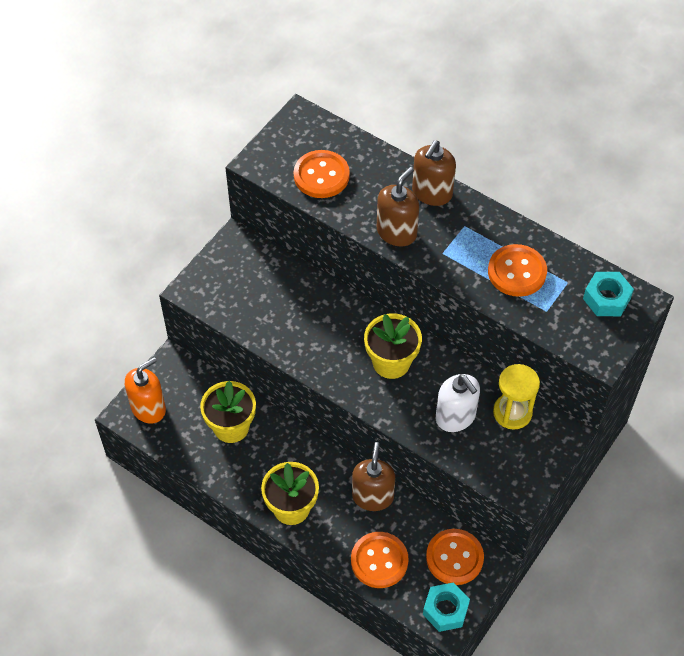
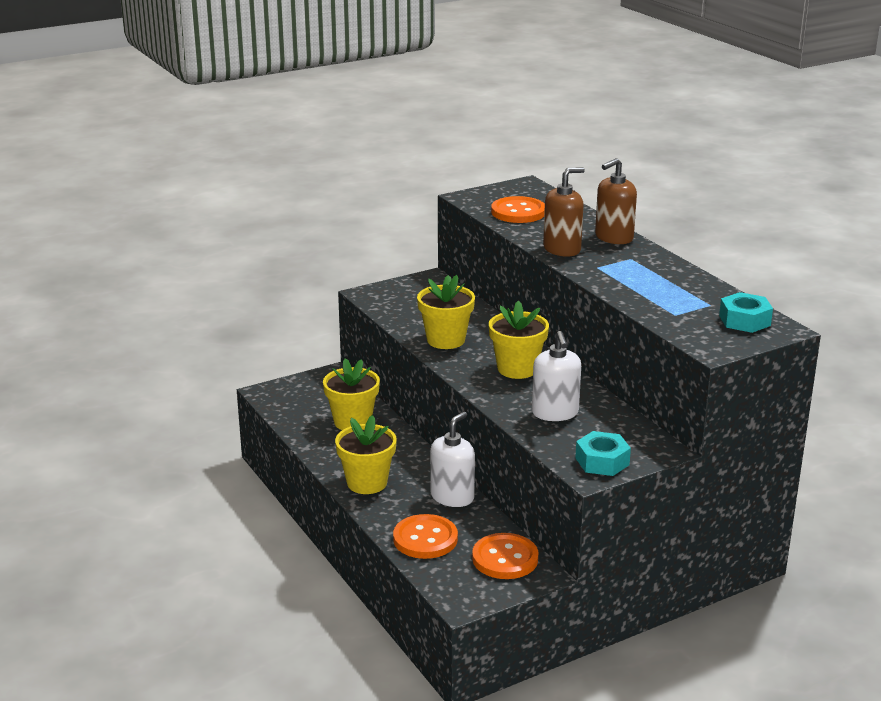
camera: 25 degrees right, 30 degrees down
(148, 408) = (288, 393): orange soap dispenser -> none
(305, 341) = (446, 340): none -> yellow flower pot
(372, 496) = (452, 497): brown soap dispenser -> white soap dispenser
(445, 610) = (467, 591): turquoise nut -> turquoise nut (602, 461)
(512, 412) = (616, 424): yellow hourglass -> none
(517, 272) = (662, 289): orange button -> none

